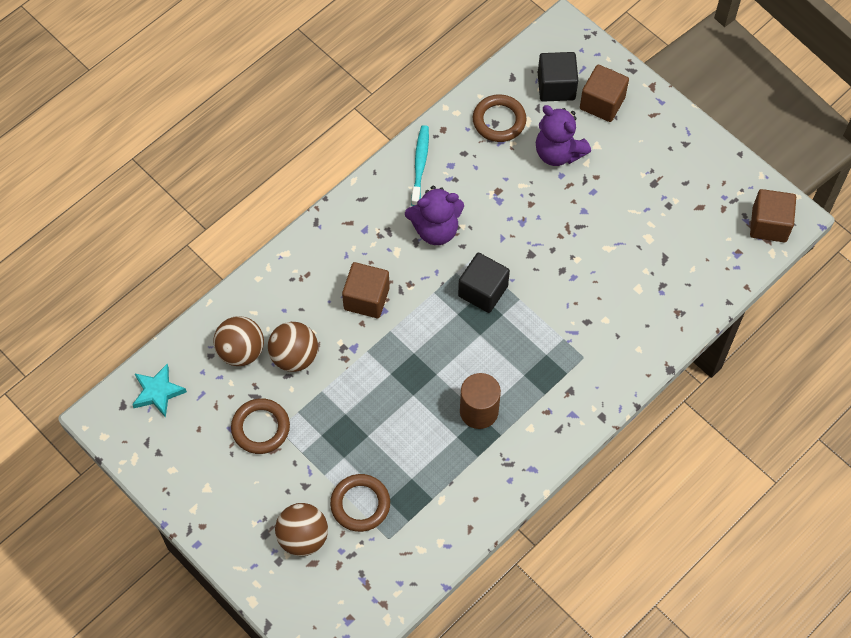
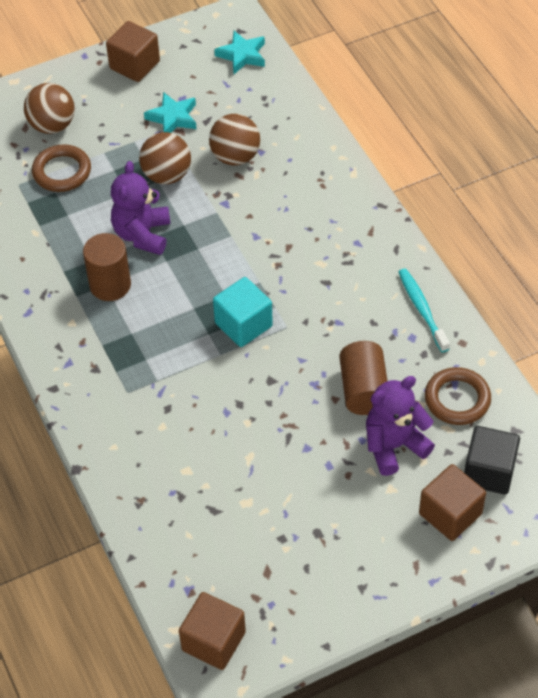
camera: 110 degrees right, 10 degrees down
(241, 351) = (258, 119): brown ball -> brown ball (167, 175)
(260, 428) = (173, 118): brown ring -> turquoise star
(366, 298) = (275, 225): brown cube -> brown cube (134, 65)
(420, 164) = (422, 309): turquoise toothbrush -> turquoise toothbrush turned 135 degrees counterclockwise
(435, 229) = (334, 303): purple teddy bear -> purple teddy bear (142, 234)
(483, 291) = (243, 324): black cube -> turquoise cube
(514, 186) = (363, 390): none -> brown cylinder

